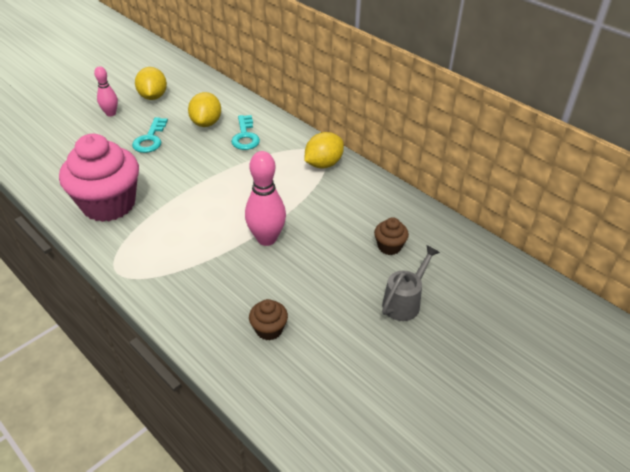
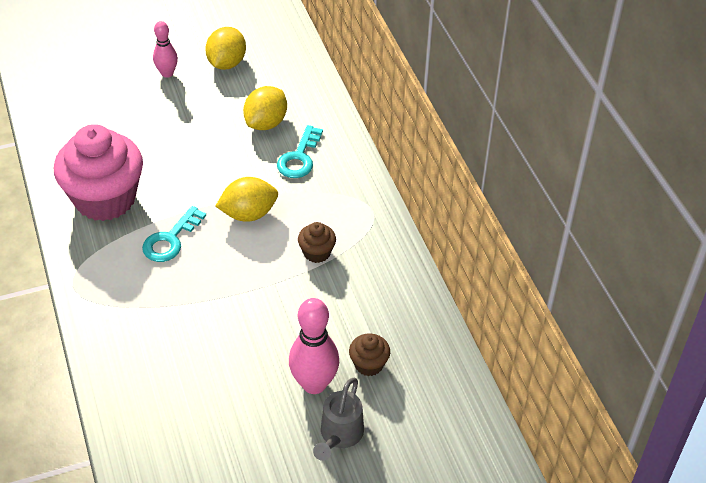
camera: 25 degrees right, 5 degrees up
(150, 139) = (191, 125): turquoise key -> turquoise key (170, 240)
(266, 239) = (242, 303): pink bowling pin -> pink bowling pin (314, 384)
(269, 329) = (183, 408): brown cupcake -> brown cupcake (317, 252)
(323, 164) = (366, 228): yellow lemon -> yellow lemon (248, 214)
(404, 302) = (339, 435): grey watering can -> grey watering can turned 135 degrees clockwise

